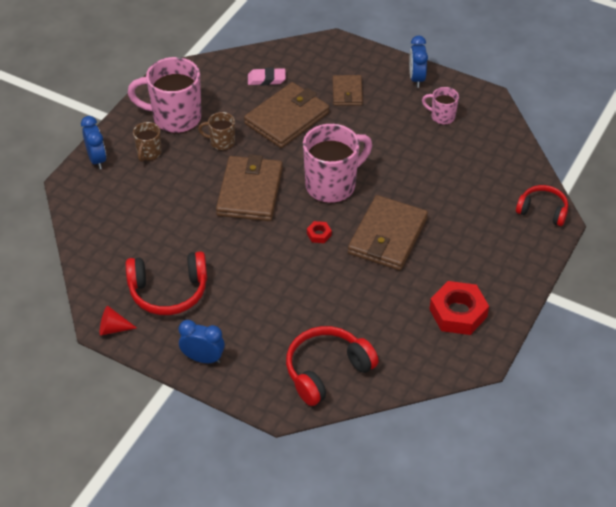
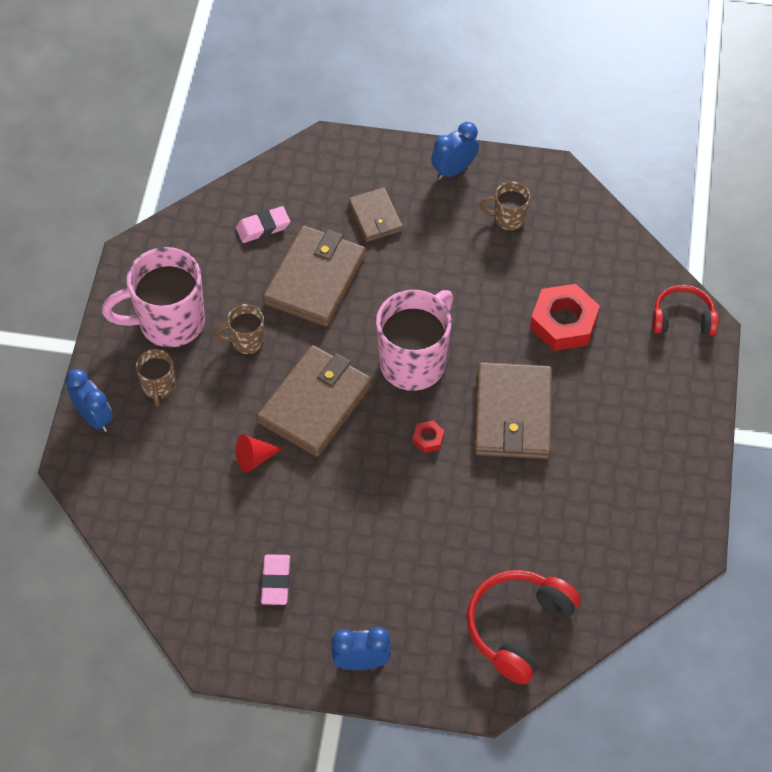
camera: 20 degrees left, 10 degrees up
(113, 328) = (230, 658): red cone -> red cone (254, 458)
(168, 291) = (276, 581): red headphones -> pink eraser
(250, 191) = (315, 403): brown wallet -> brown wallet turned 45 degrees clockwise
(416, 78) = (454, 170): blue clock -> blue clock turned 75 degrees clockwise
(442, 116) = (508, 218): pink mug -> brown mug
(458, 313) = (640, 495): red nut -> red nut (563, 322)

